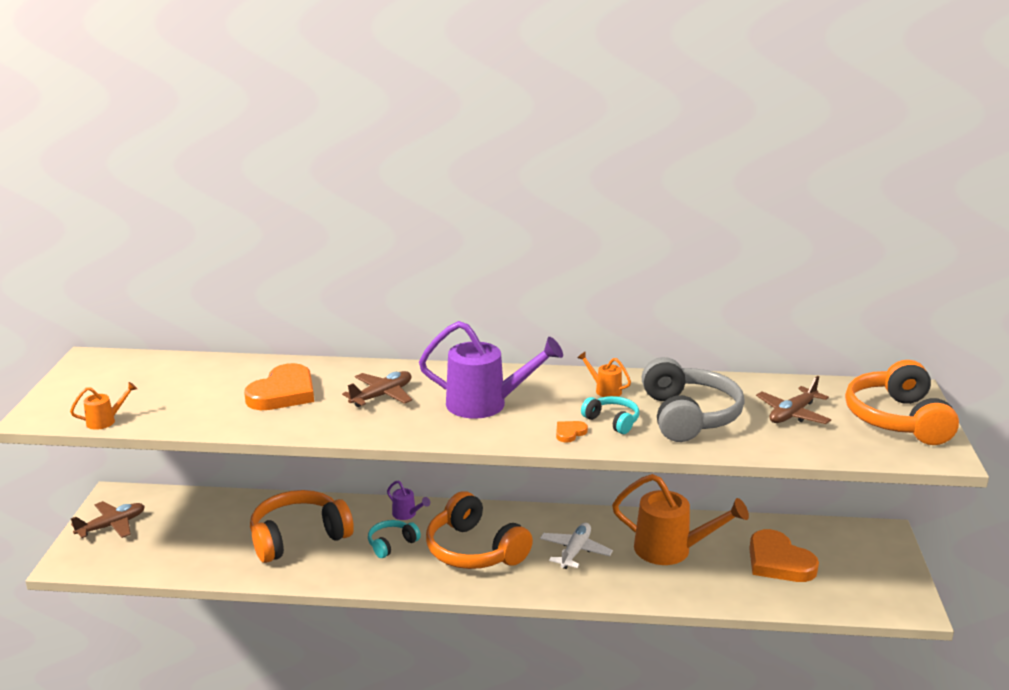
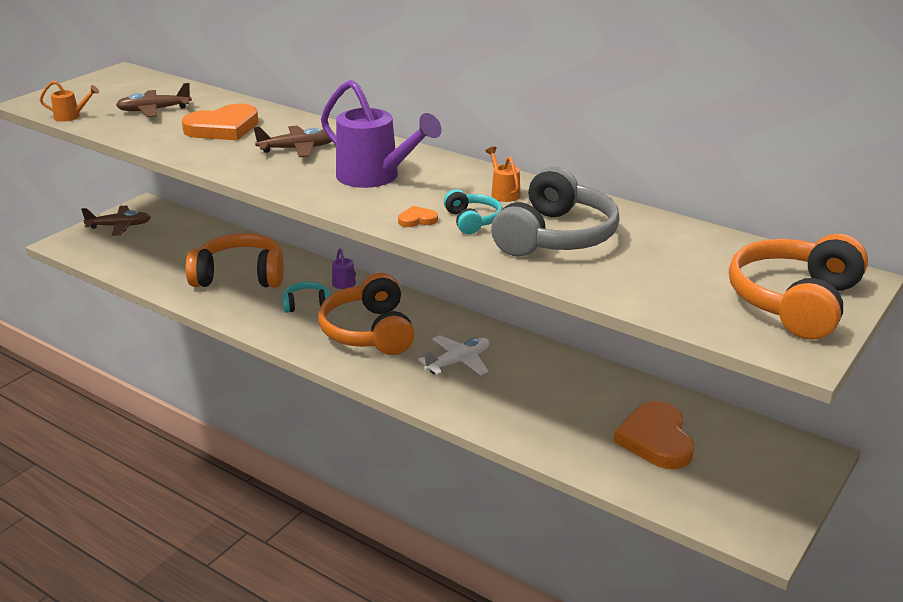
camera: 30 degrees right, 5 degrees up
(671, 550) = (553, 391): orange watering can -> none
(792, 414) = (674, 264): brown plane -> brown plane (154, 110)

